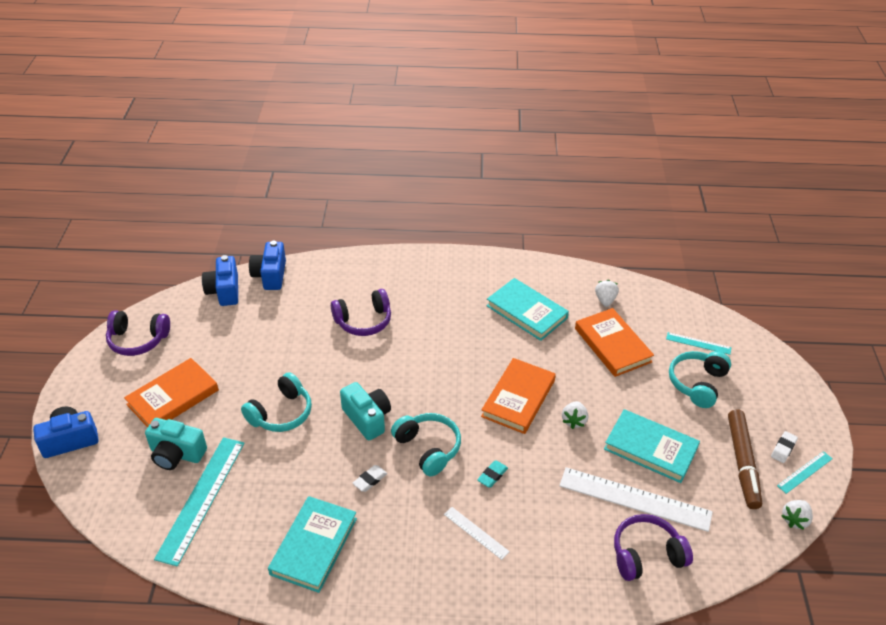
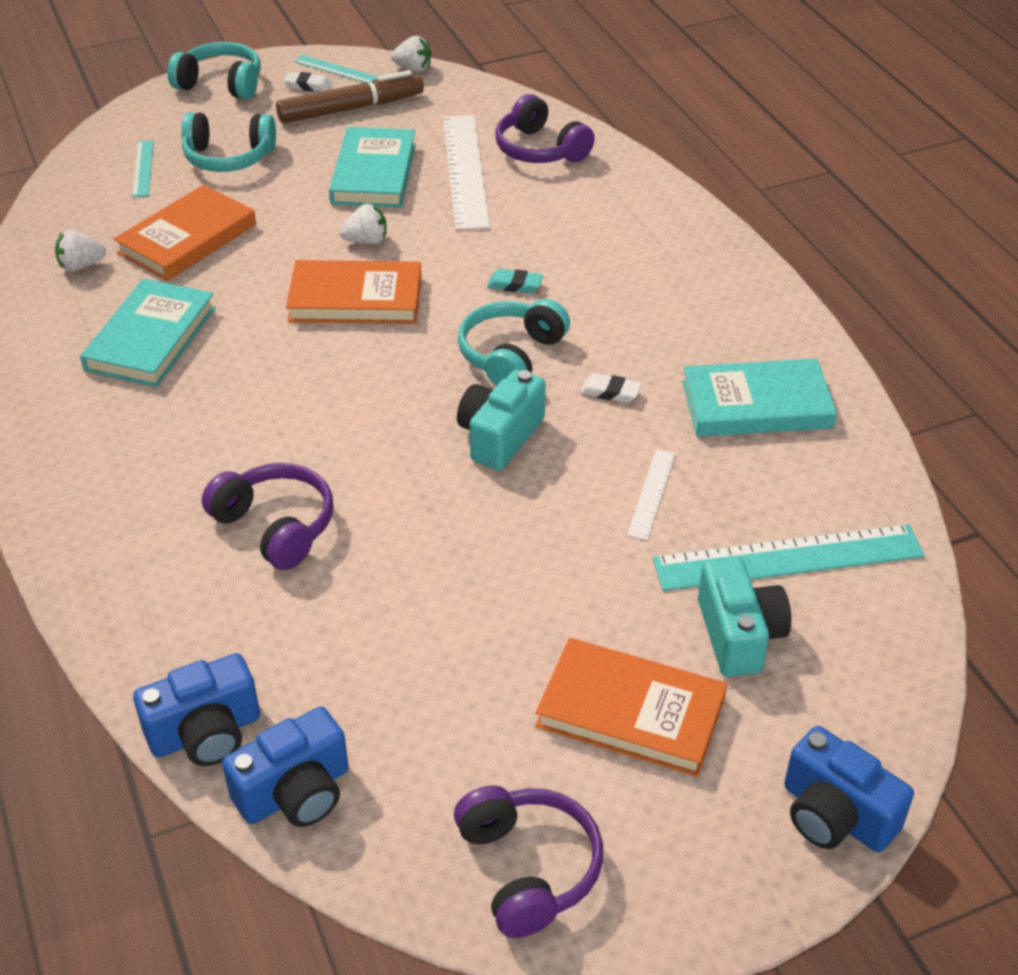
camera: 115 degrees left, 0 degrees up
(281, 413) = (560, 542): turquoise headphones -> turquoise headphones (221, 84)
(476, 533) = (615, 274): white ruler -> white ruler (652, 494)

